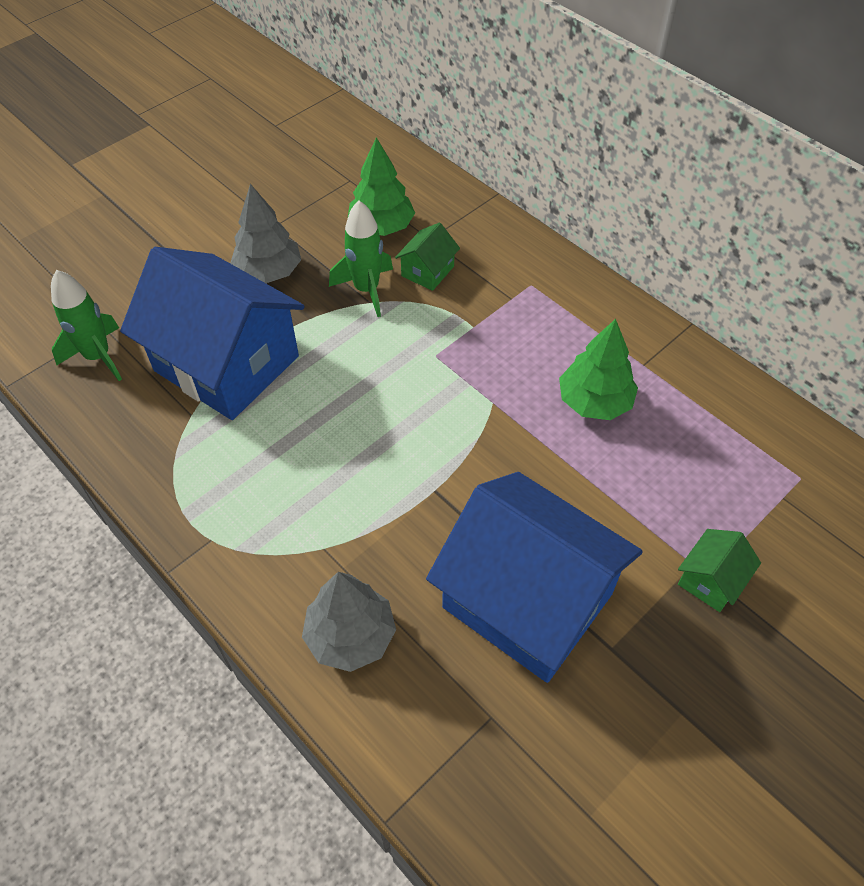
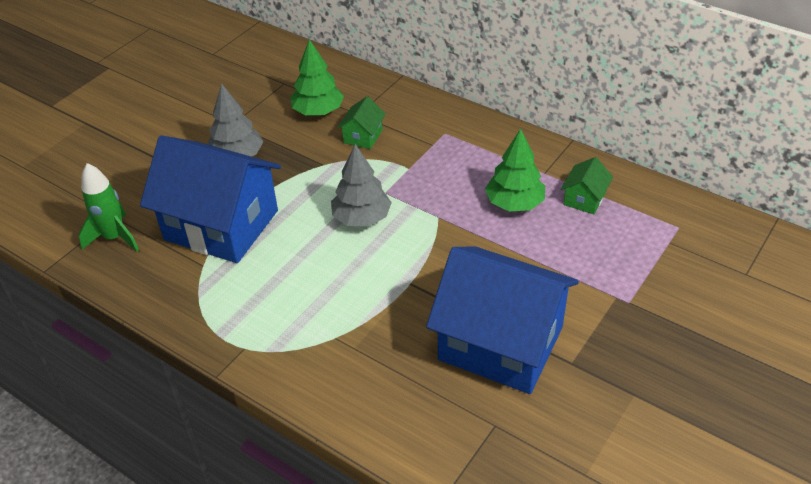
camera: 10 degrees left, 10 degrees down
(350, 636) = (373, 392): grey tree -> grey tree (361, 218)
(366, 289) = (318, 156): green rocket -> none
(711, 580) = (631, 305): green house -> green house (584, 199)

